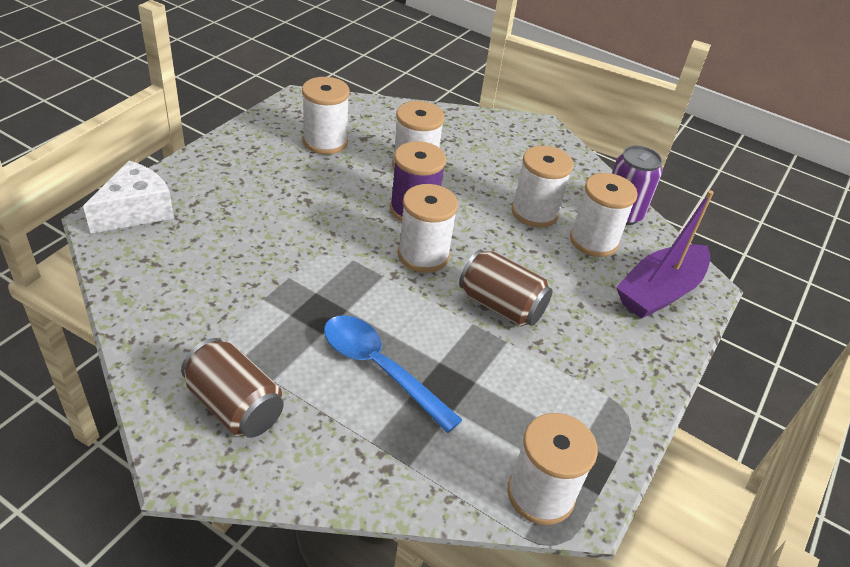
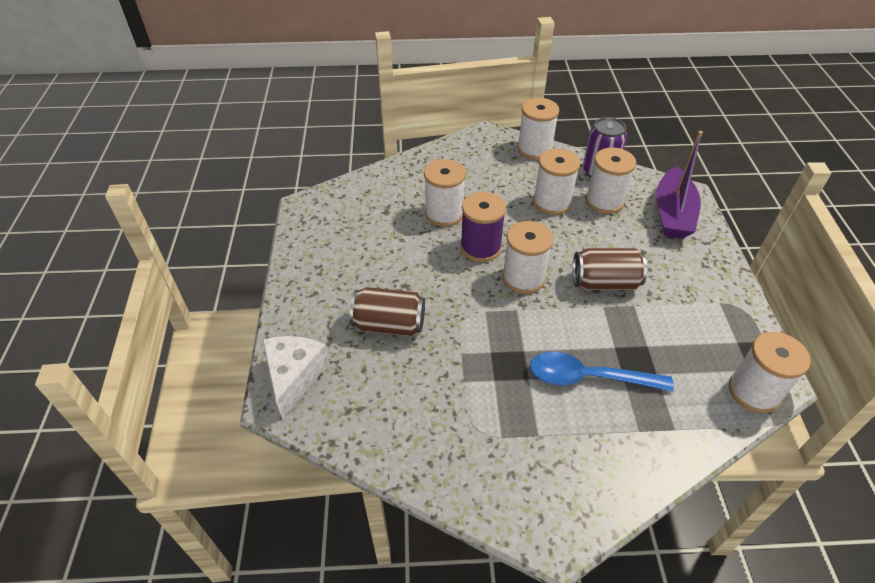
camera: 30 degrees left, 5 degrees up
(235, 406) = (537, 471): brown can -> brown can (389, 325)
(325, 142) = (363, 231): white spool -> white spool (534, 149)

